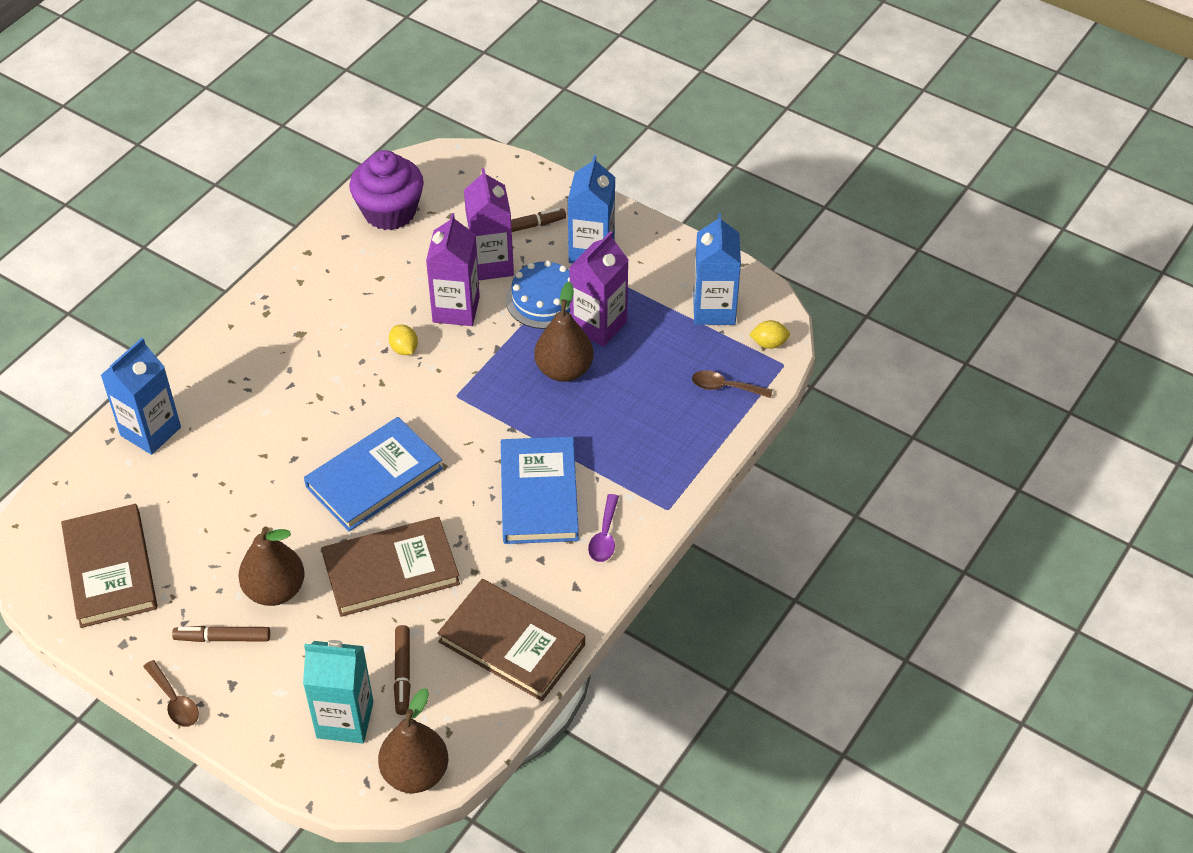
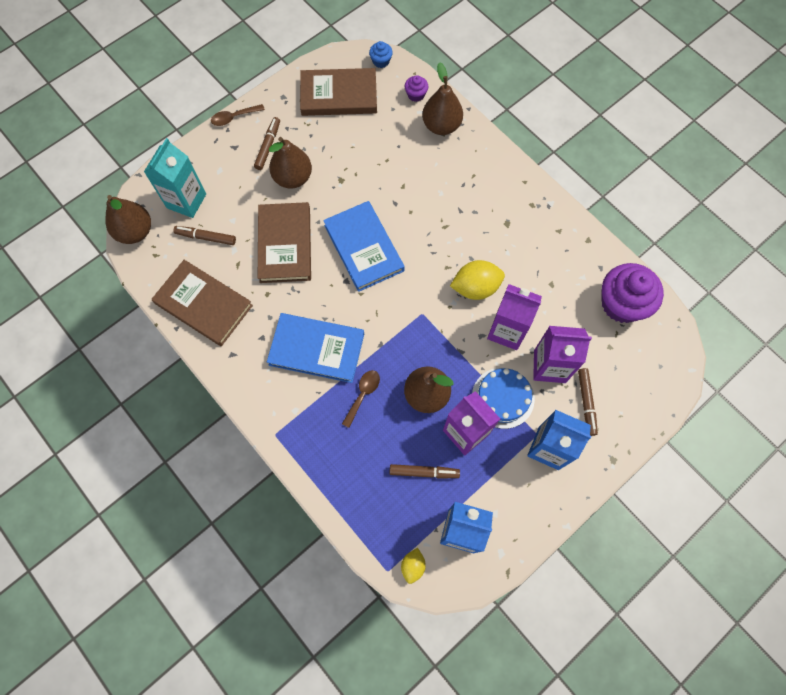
camera: 105 degrees right, 20 degrees up
(36, 530) = (381, 61): none -> blue cupcake
(97, 472) = (416, 95): none -> purple cupcake
(150, 431) = (441, 126): blue carton -> brown pear
(404, 349) = (475, 287): yellow lemon -> yellow lemon, size x1.81
(512, 643) = (203, 304): brown book -> brown book turned 75 degrees clockwise
(604, 536) = (266, 384): purple spoon -> none
(660, 354) = (424, 472): none -> brown marker
(725, 387) = (376, 514): brown spoon -> brown spoon (363, 395)

